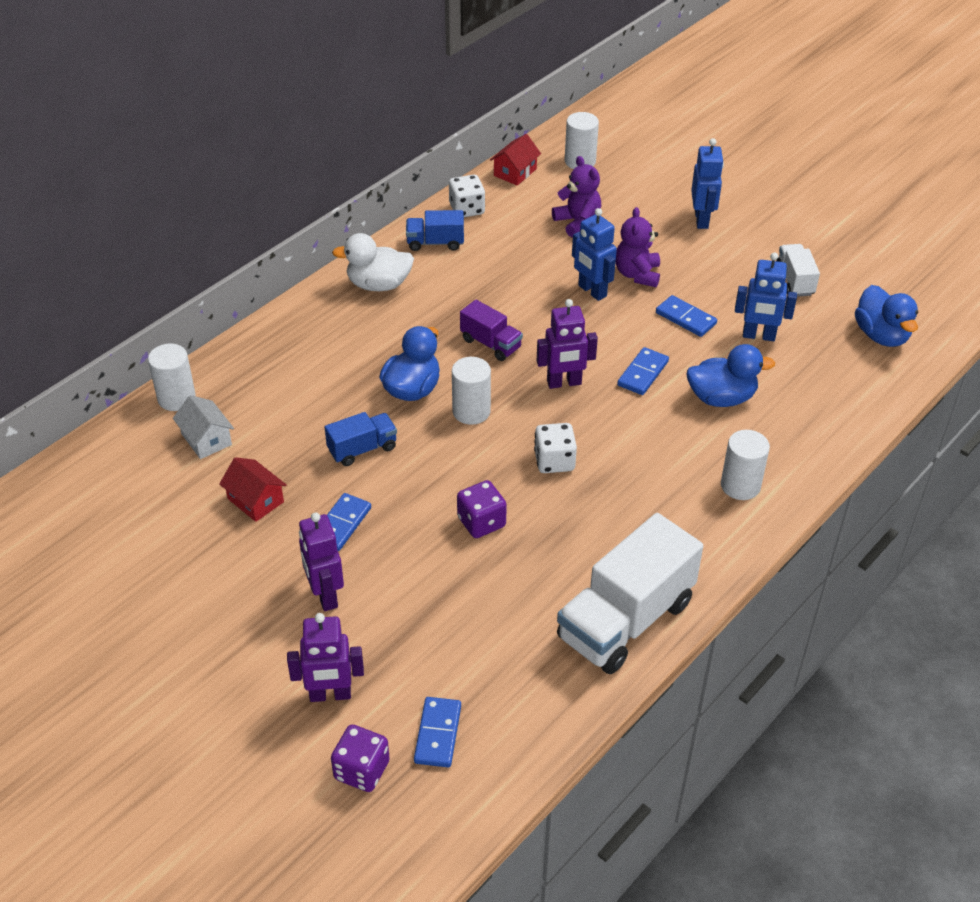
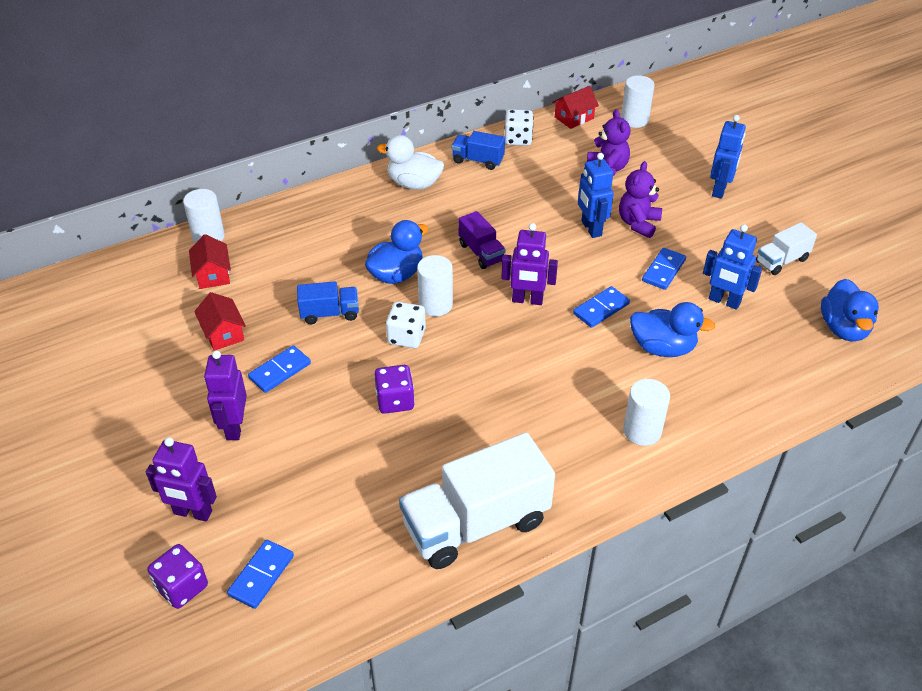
camera: 20 degrees right, 0 degrees up
(206, 439) = (213, 274): white house -> red house
(554, 461) = (484, 365): white dice -> white dice (406, 337)
(685, 318) = (663, 270): blue domino -> blue domino turned 60 degrees clockwise
(794, 281) = (781, 261): white truck -> white truck turned 135 degrees counterclockwise

